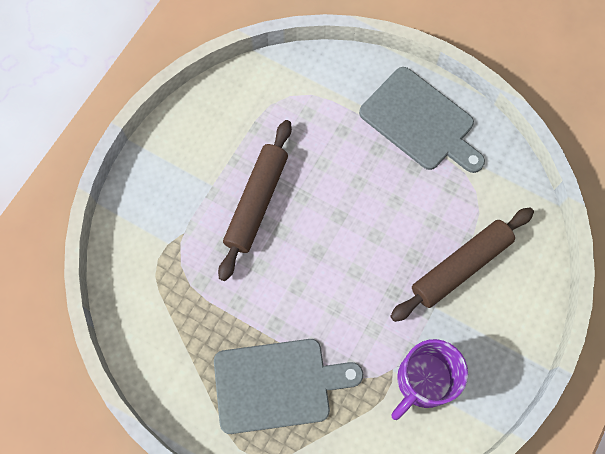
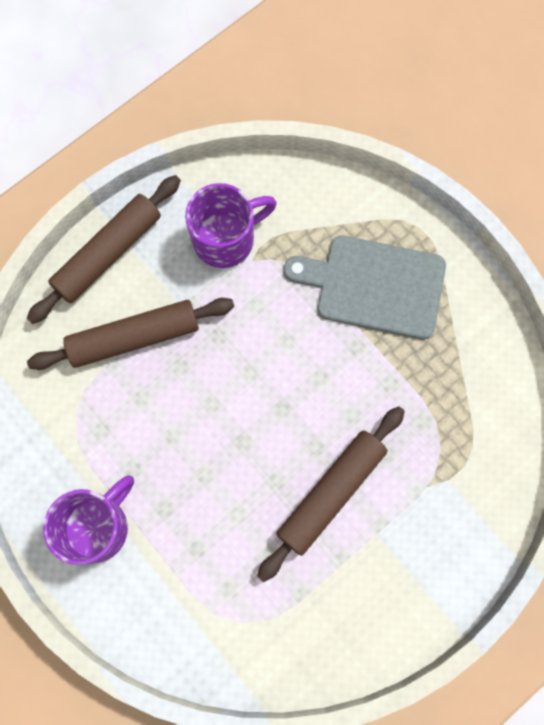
camera: 160 degrees left, 5 degrees up
(420, 121) = (97, 526): grey cutting board -> purple mug
(517, 330) = (108, 253): none -> brown rolling pin

